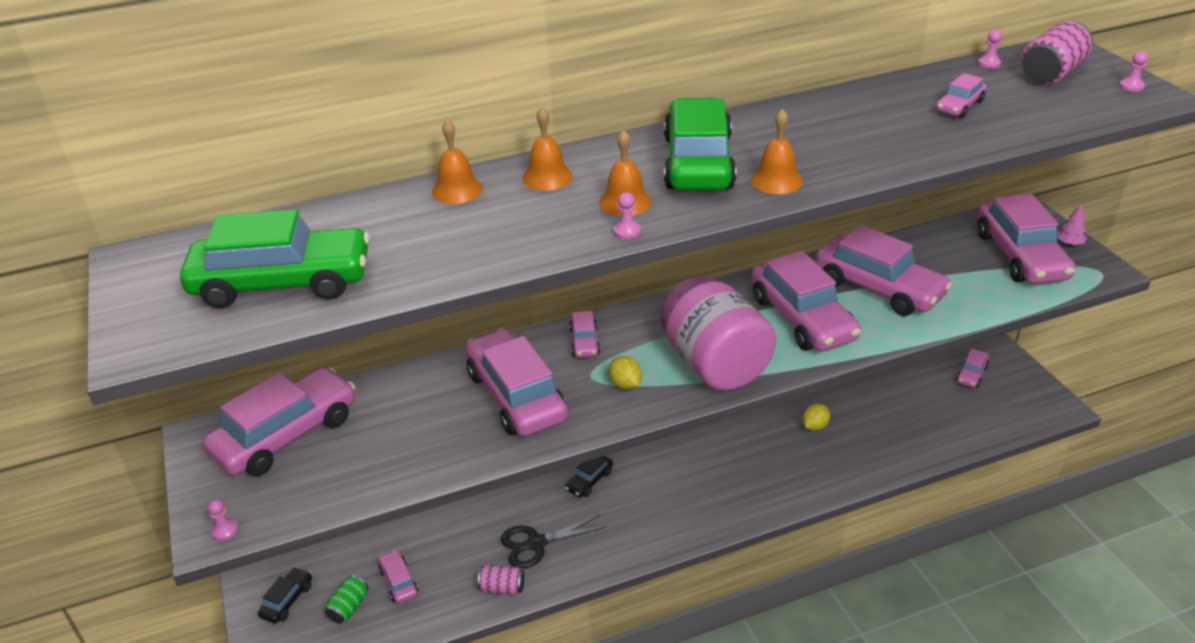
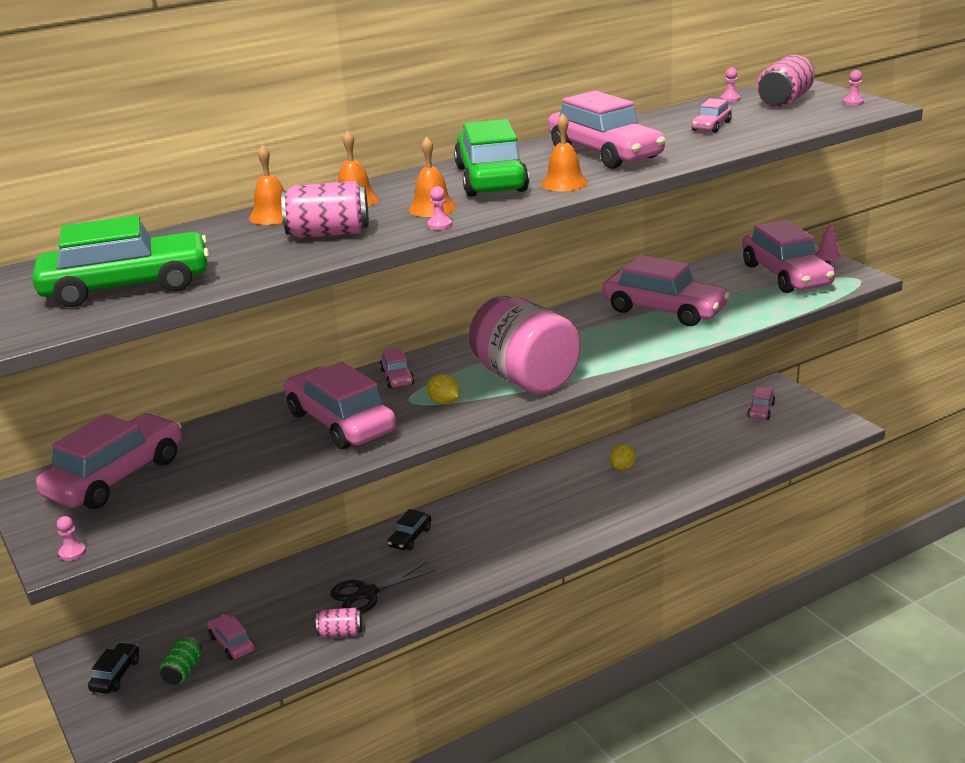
camera: 10 degrees left, 10 degrees down
(507, 228) = (328, 234): none -> pink can
(802, 318) = (599, 338): pink car -> pink car (605, 153)

